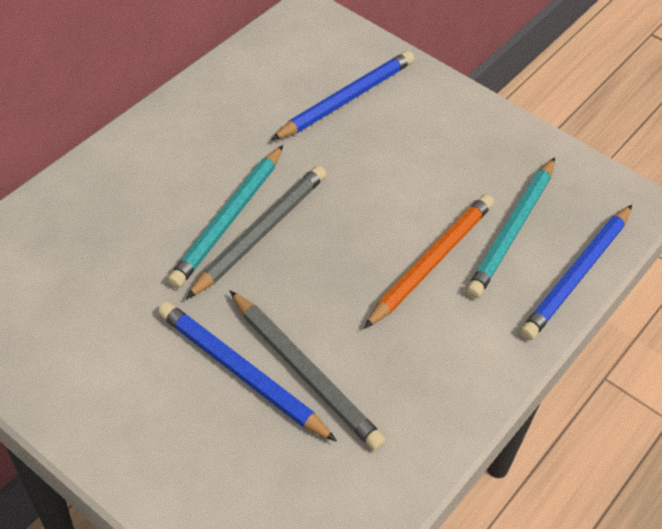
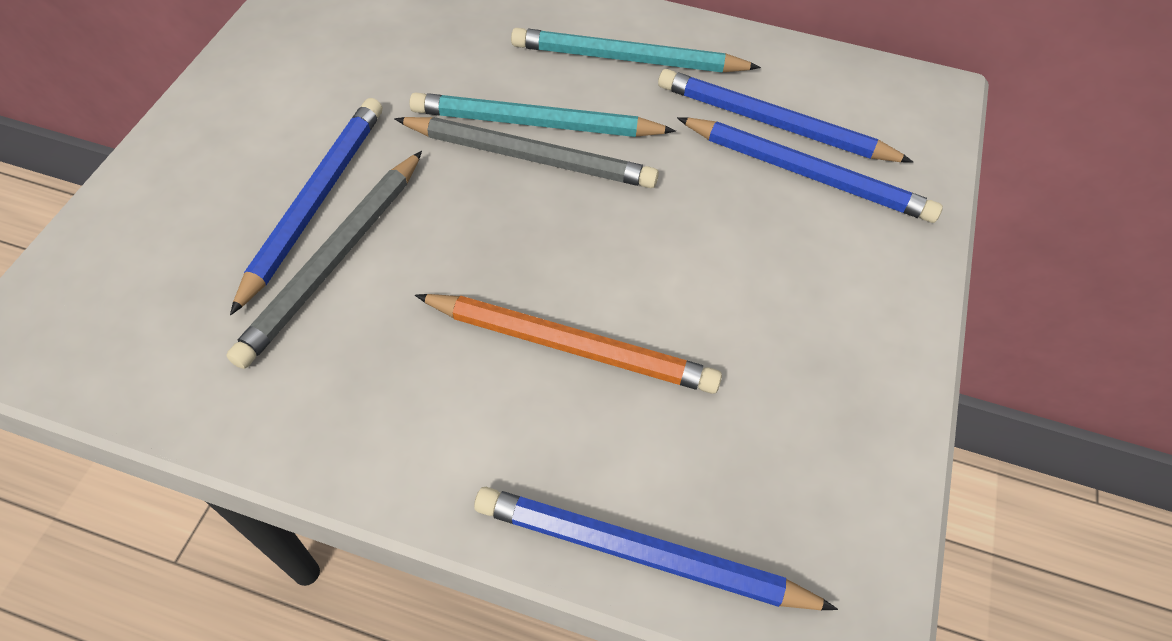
camera: 70 degrees right, 5 degrees up
(295, 97) = (773, 123): none -> blue pencil
(512, 231) = (683, 436): turquoise pencil -> turquoise pencil (627, 59)

